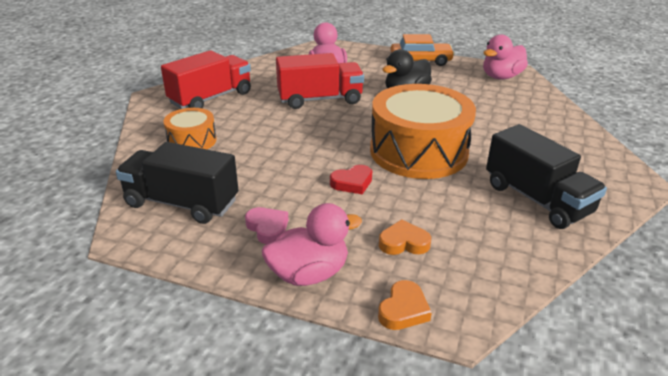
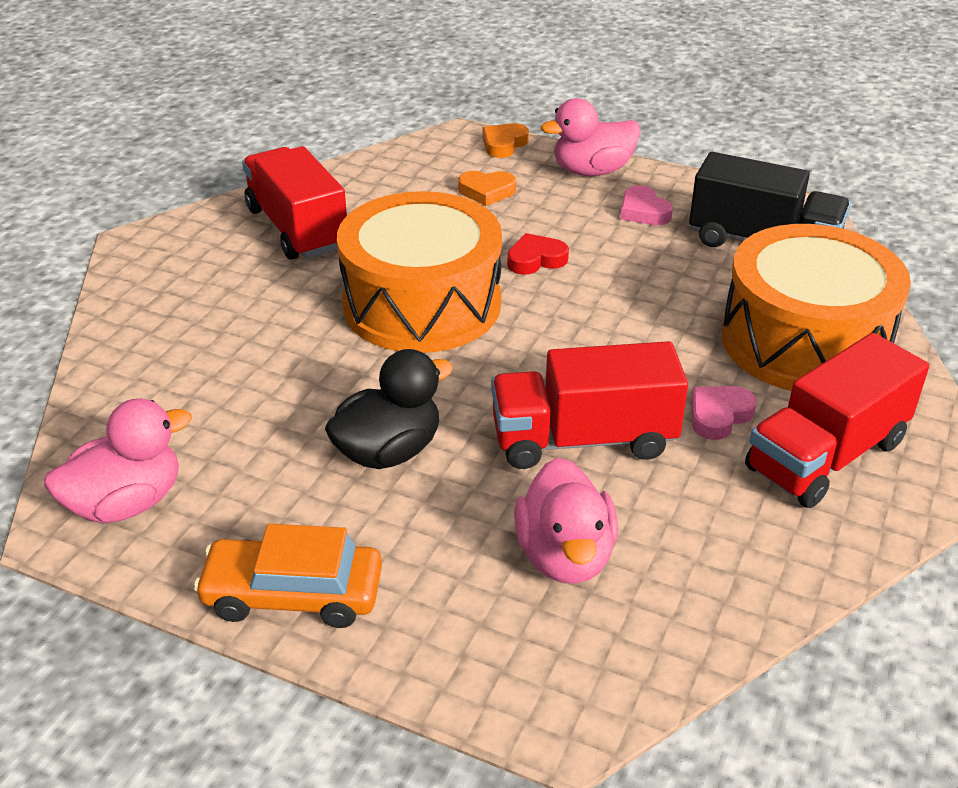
camera: 175 degrees left, 5 degrees up
(192, 141) = (804, 342): orange drum -> orange drum, size x1.98
(254, 109) = (718, 415): none -> pink heart
(537, 199) = (297, 228): black truck -> red truck

